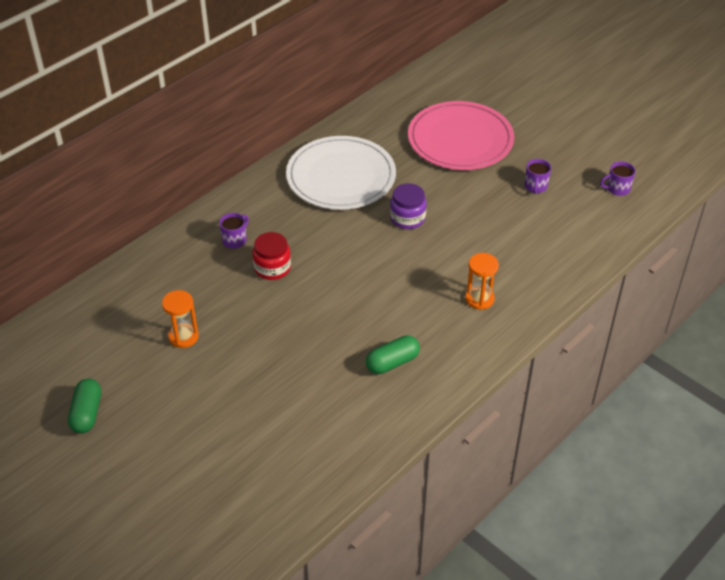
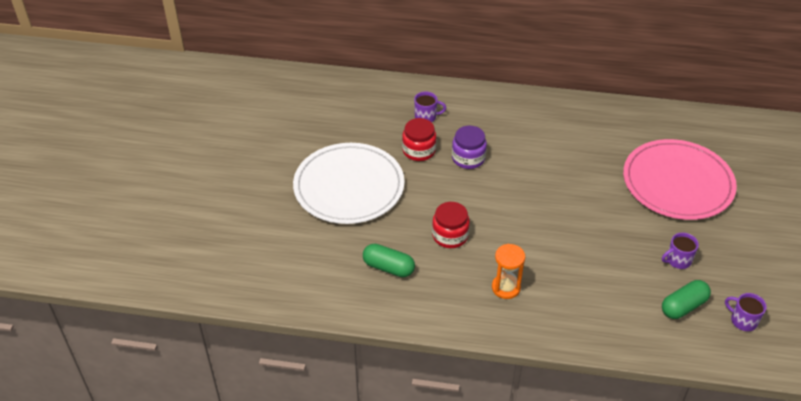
camera: 55 degrees right, 0 degrees up
(87, 413) = (209, 135): green capsule -> green capsule (683, 306)
(183, 337) = (312, 142): orange hourglass -> none
(341, 176) = (552, 136): white plate -> white plate (349, 186)
(393, 302) = (450, 236): none -> red jar
(407, 218) = (549, 197): purple jar -> purple jar (468, 158)

